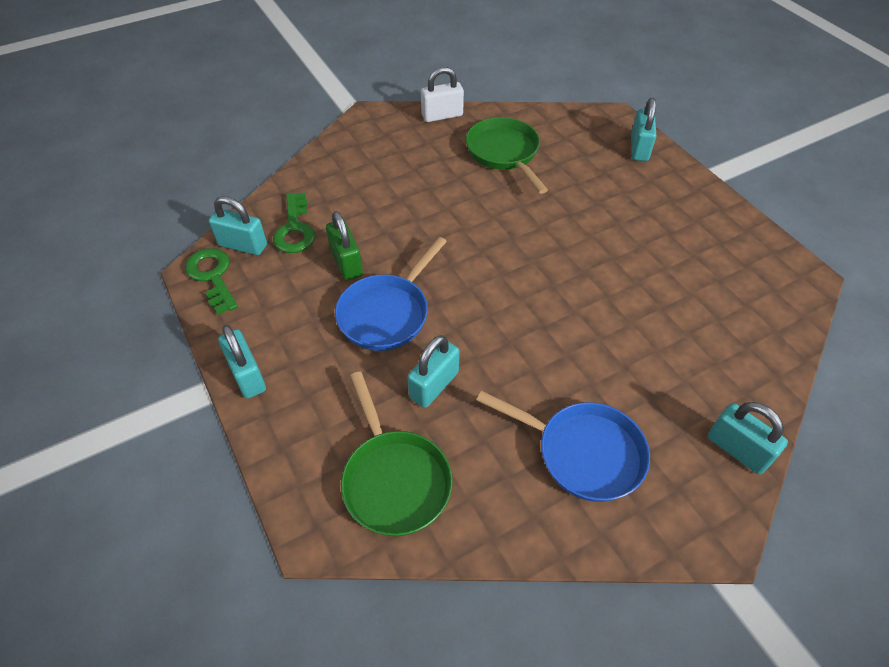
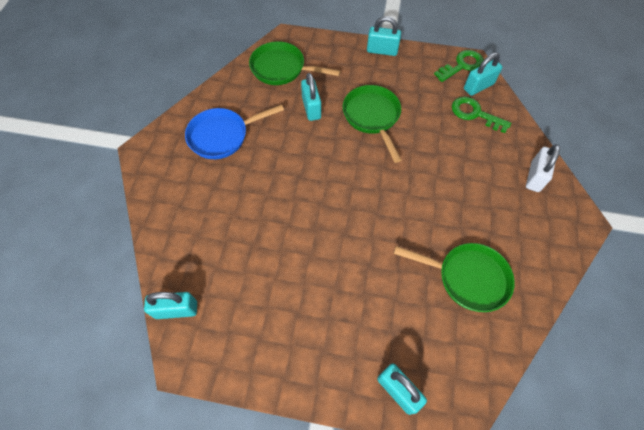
camera: 130 degrees right, 10 degrees up
(212, 276) = (462, 65): green key -> green key turned 45 degrees counterclockwise
(346, 263) = (425, 121): green padlock -> none
(387, 313) = (372, 117): blue pan -> green pan
(442, 115) = (550, 271): white padlock -> white padlock (534, 177)
(737, 449) = (156, 195): turquoise padlock -> turquoise padlock (176, 309)

